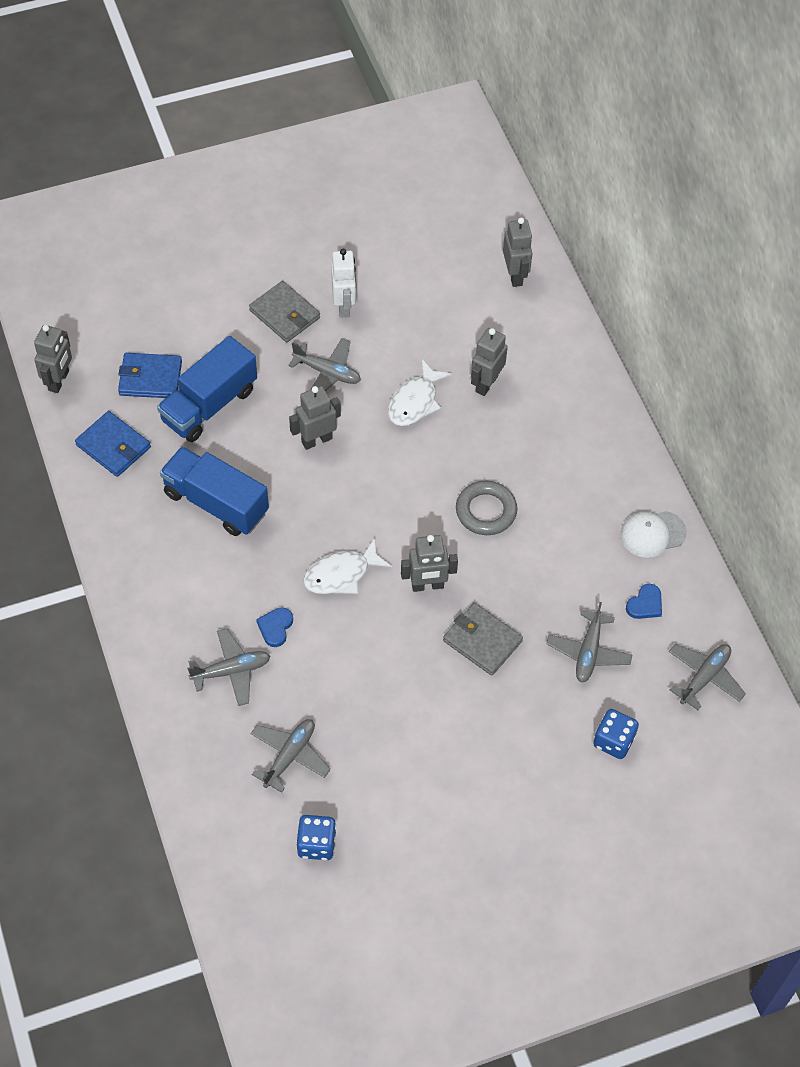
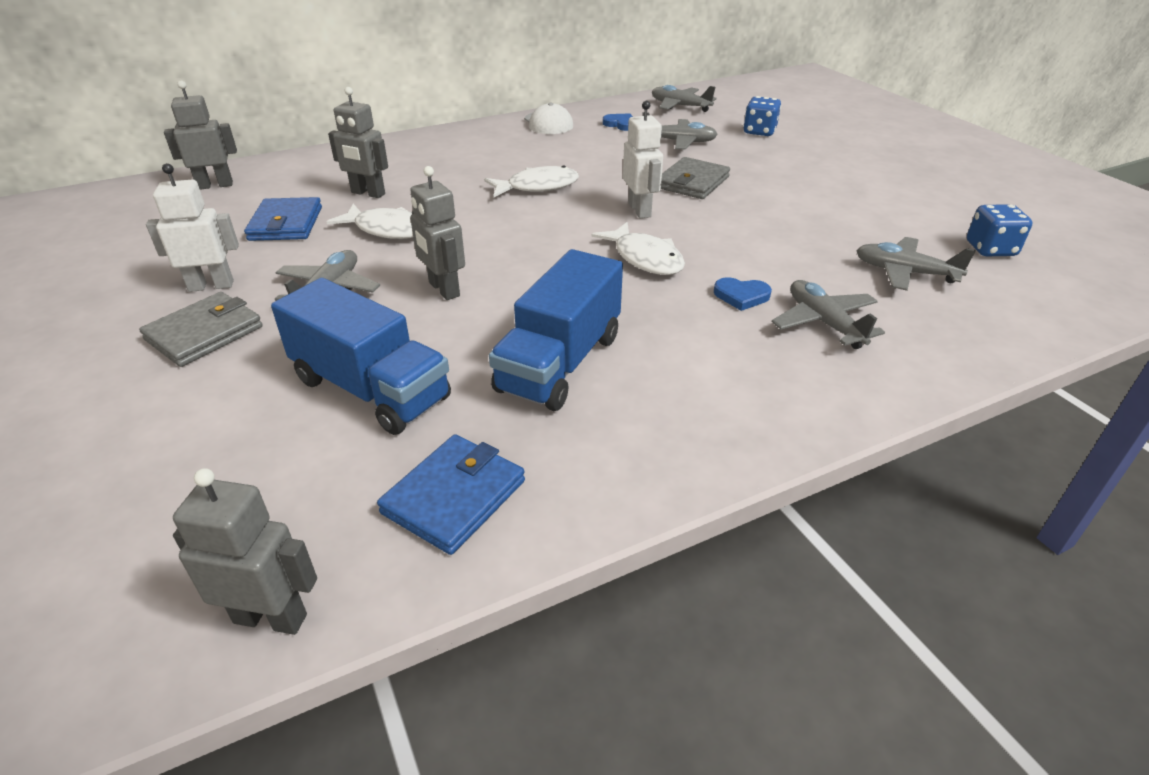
camera: 95 degrees left, 20 degrees down
(150, 378) = (298, 467): blue wallet -> blue wallet (286, 224)
(427, 585) = (640, 210): grey robot -> white robot
(486, 511) = (537, 187): grey ring -> white fish

